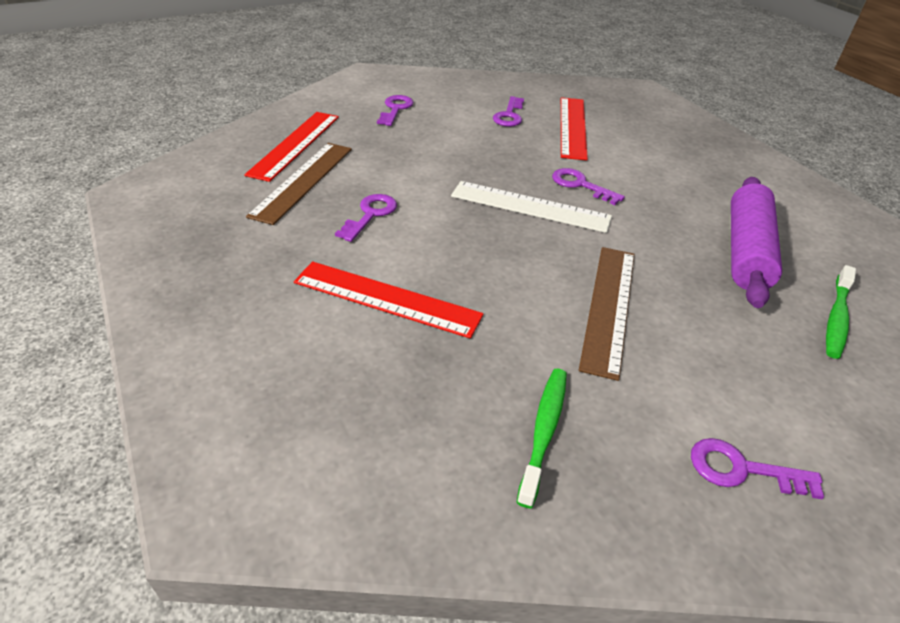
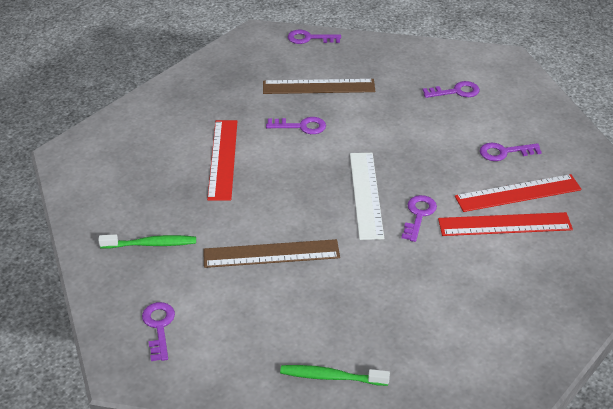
camera: 70 degrees right, 0 degrees up
(197, 160) = (309, 38): none -> purple key
(295, 144) = (360, 67): red ruler -> red ruler (504, 224)
(746, 251) = (390, 321): purple rolling pin -> none

